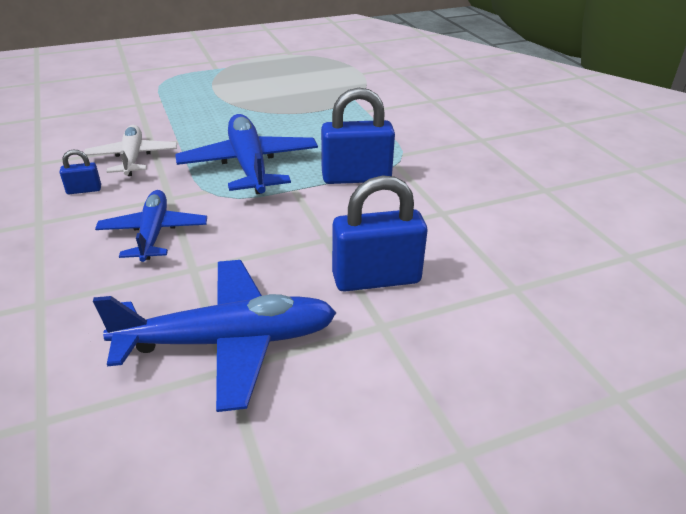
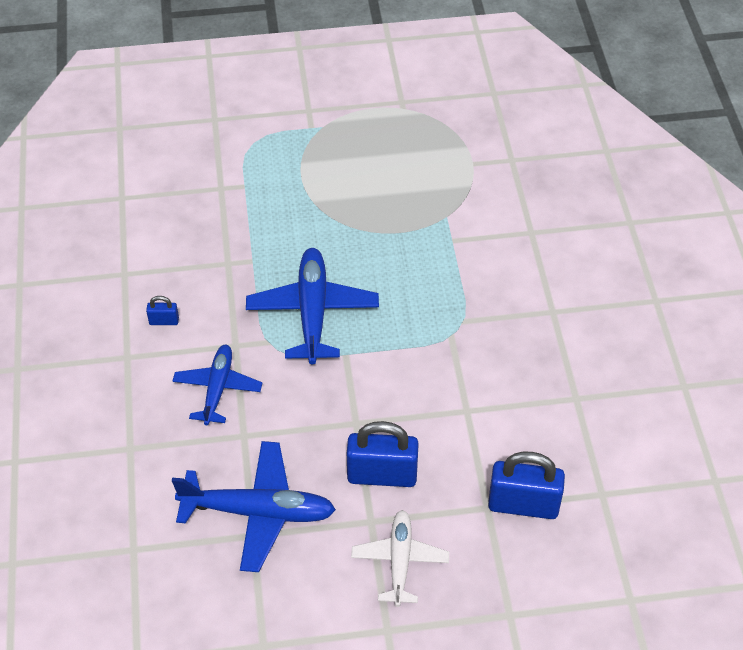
camera: 15 degrees right, 15 degrees up
(132, 158) = (208, 281): white plane -> white plane (400, 561)
(356, 177) = (406, 348): blue padlock -> blue padlock (523, 505)

